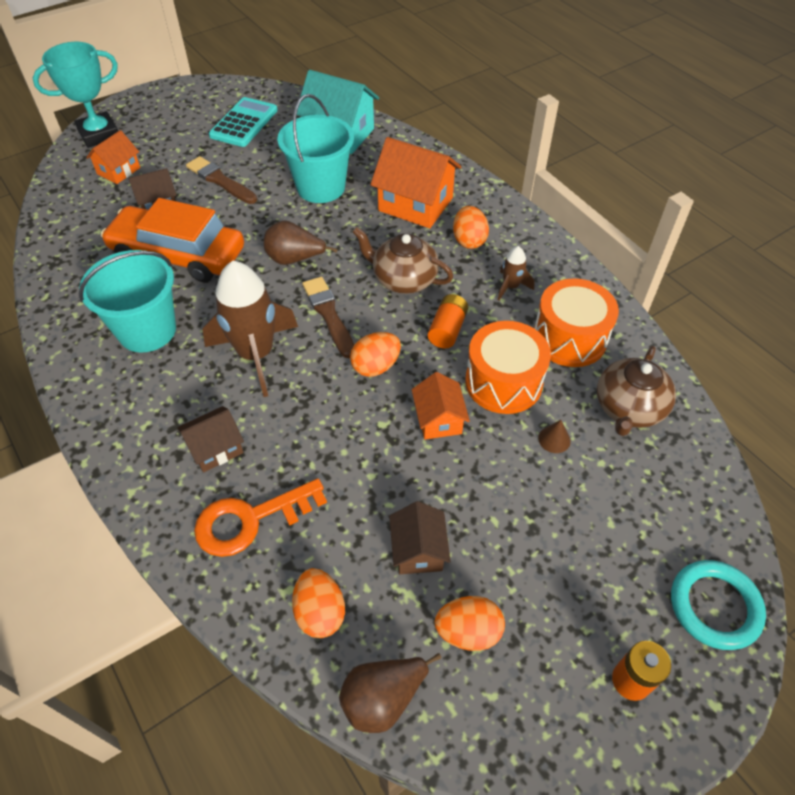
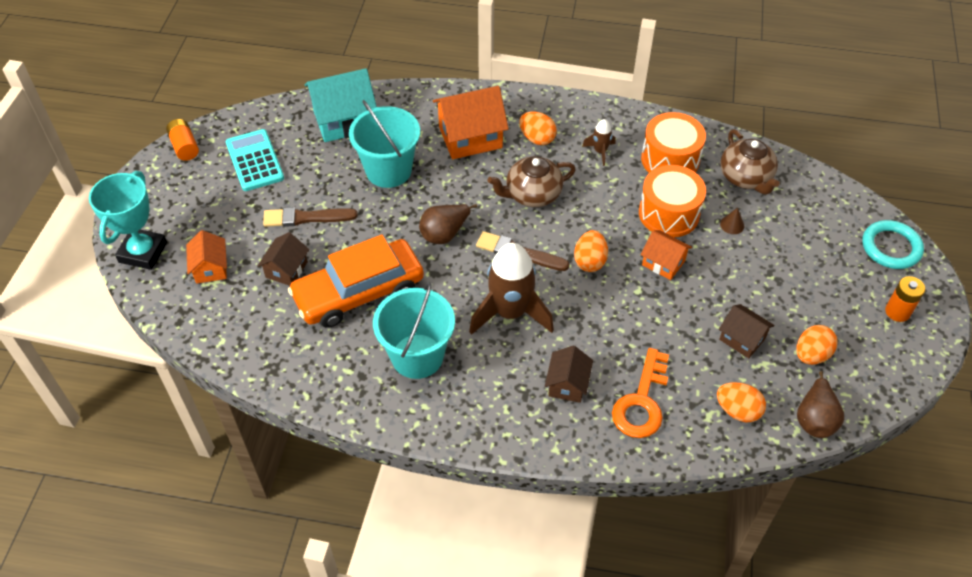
camera: 45 degrees left, 0 degrees up
(447, 330) = (599, 206): orange battery -> orange battery (184, 147)

